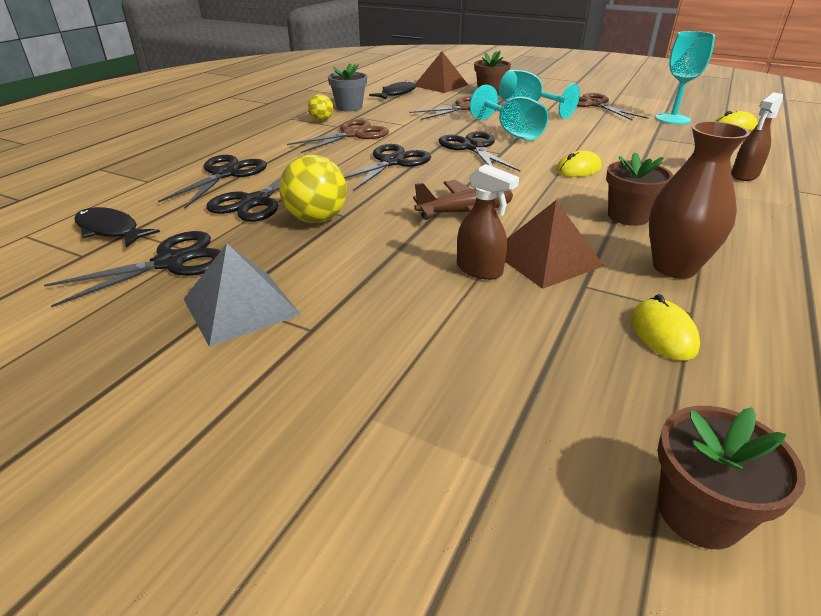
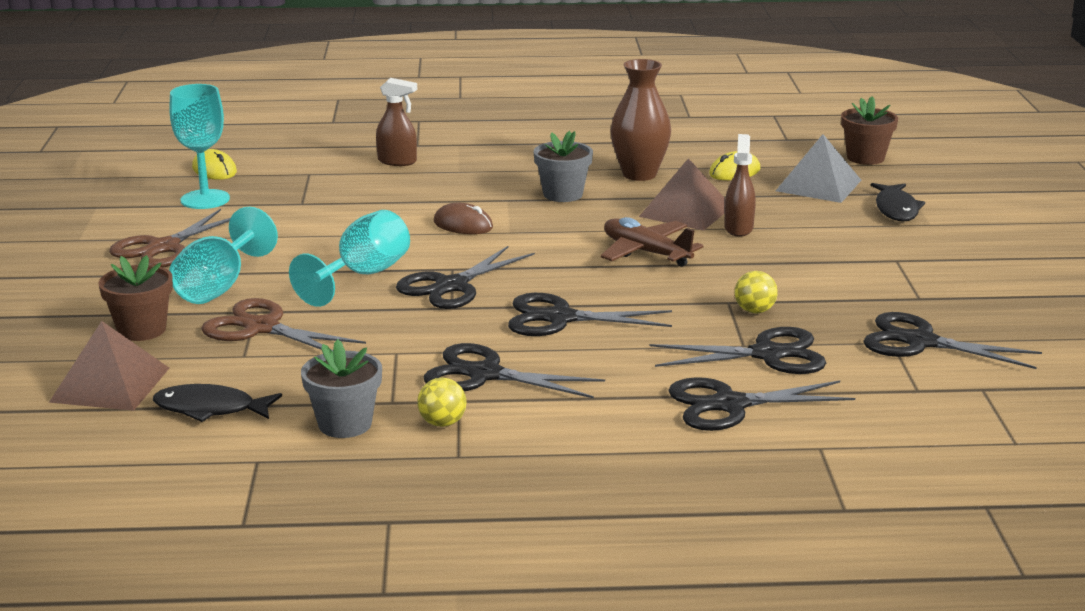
camera: 120 degrees left, 10 degrees down
(110, 230) = (932, 401): black fish -> black fish (896, 209)
(241, 307) = (916, 290): grey pyramid -> grey pyramid (818, 185)
(316, 219) = (754, 311): yellow ball -> yellow ball, size x0.57
(353, 134) = (485, 375): brown scissors -> black scissors
(578, 169) = (463, 225): yellow mouse -> brown mouse
(628, 216) = (563, 194): brown flower pot -> grey flower pot

